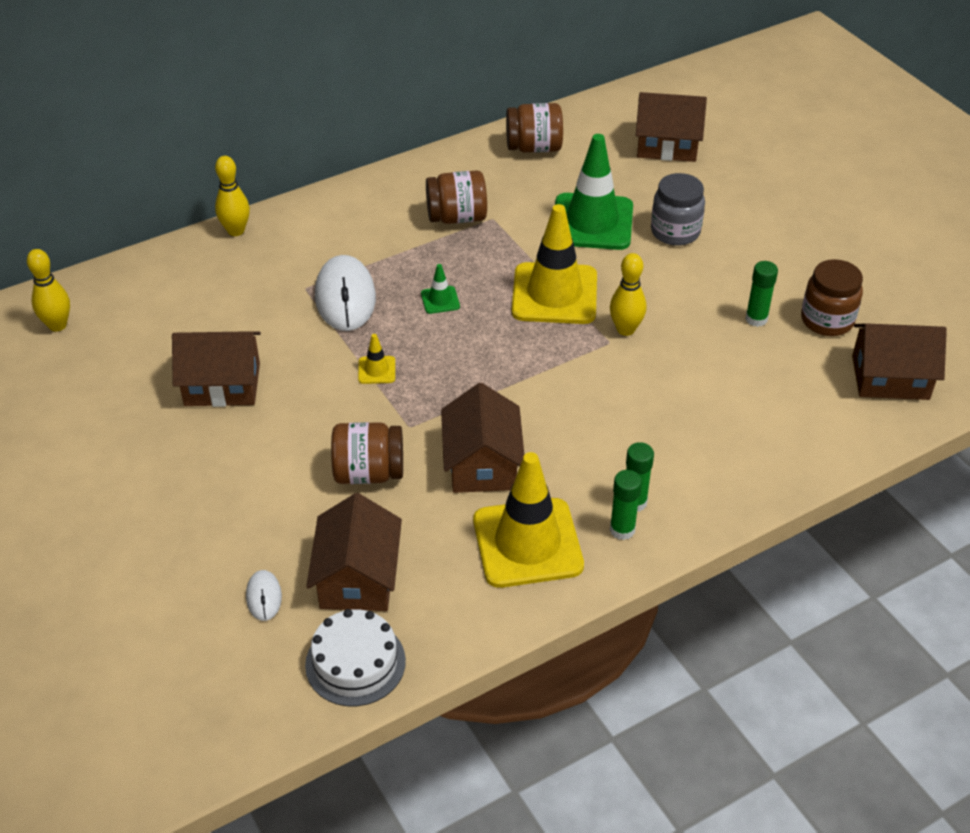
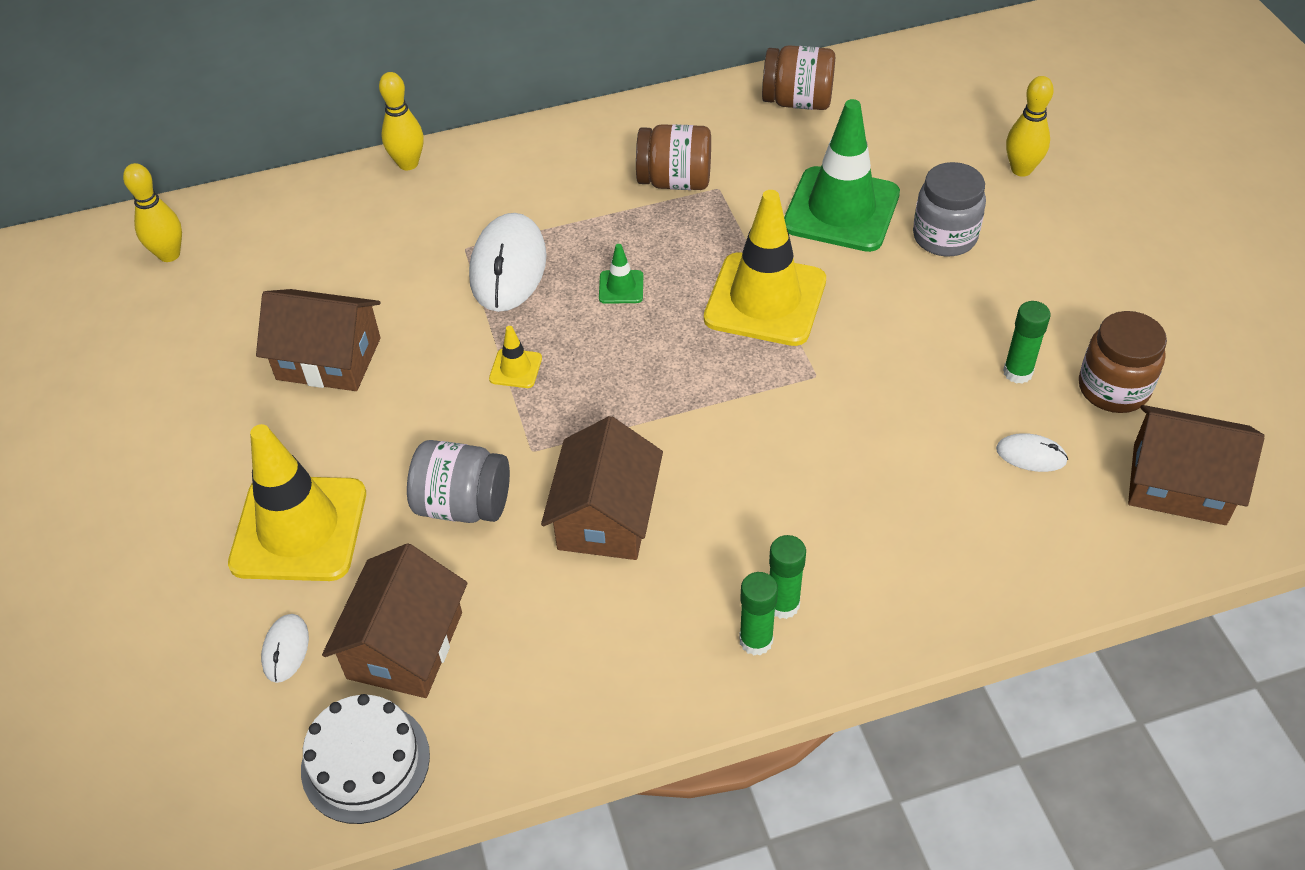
camera: 15 degrees right, 5 degrees up
(369, 473) = (463, 504): brown jar -> grey jar
(527, 543) = (629, 637): yellow traffic cone -> yellow traffic cone (299, 529)
(625, 329) = (841, 361): yellow bowling pin -> yellow bowling pin (1021, 169)
(667, 145) = (967, 118): brown house -> none
(782, 374) = (1031, 455): none -> white mouse

